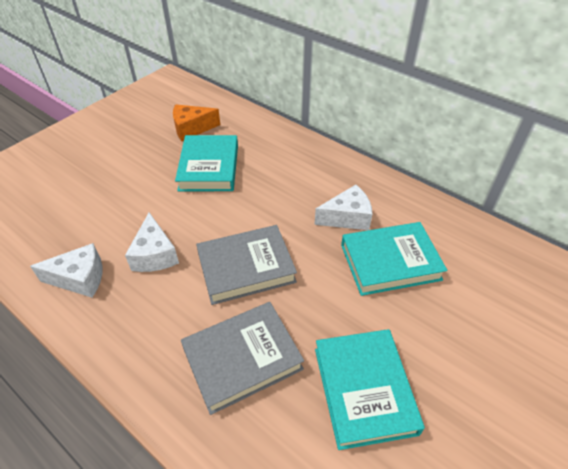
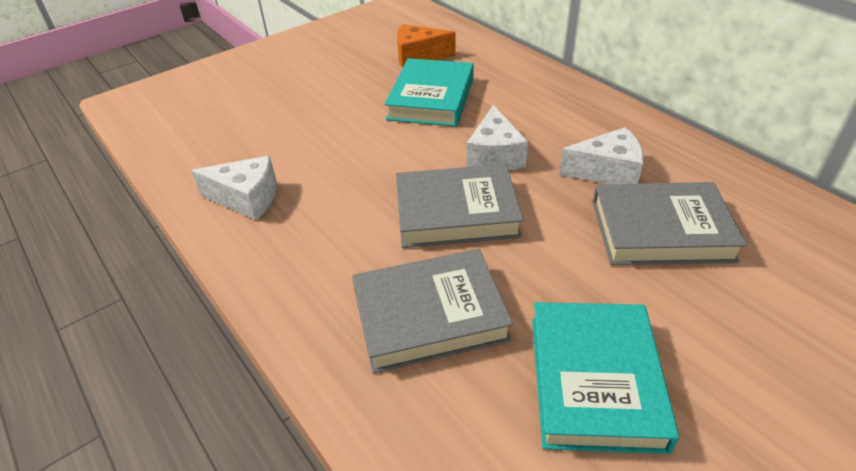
camera: 15 degrees right, 5 degrees down
(154, 254) = (342, 184): white cheese -> white cheese (494, 155)
(390, 262) = (661, 230): turquoise book -> grey book

